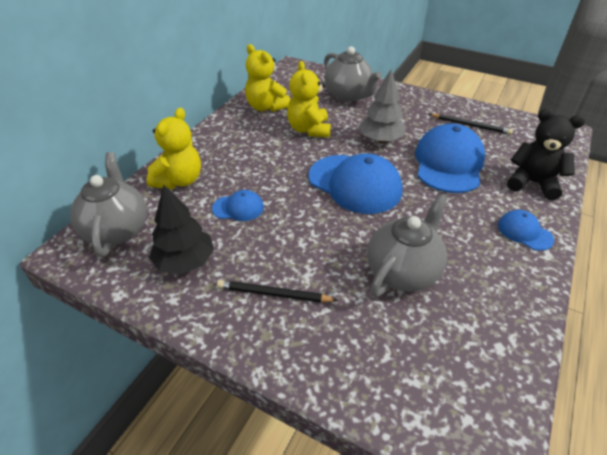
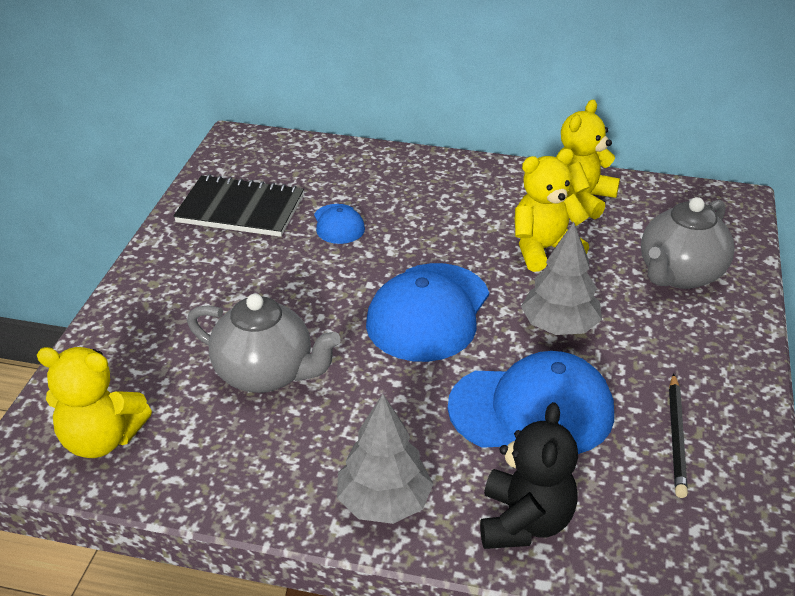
camera: 75 degrees right, 5 degrees down
(117, 229) = (275, 156): grey teapot -> none
(179, 180) = (372, 171): yellow teddy bear -> yellow teddy bear (101, 439)
(185, 261) = (240, 209): black tree -> black notebook
(274, 294) = (207, 278): black pencil -> none
(524, 232) = (384, 502): blue cap -> grey tree

